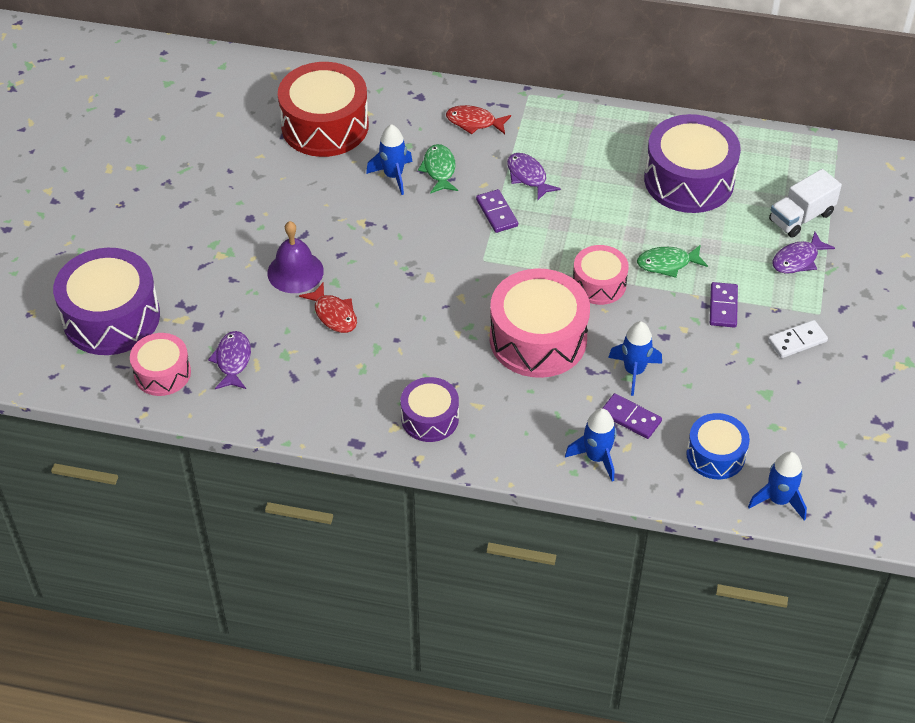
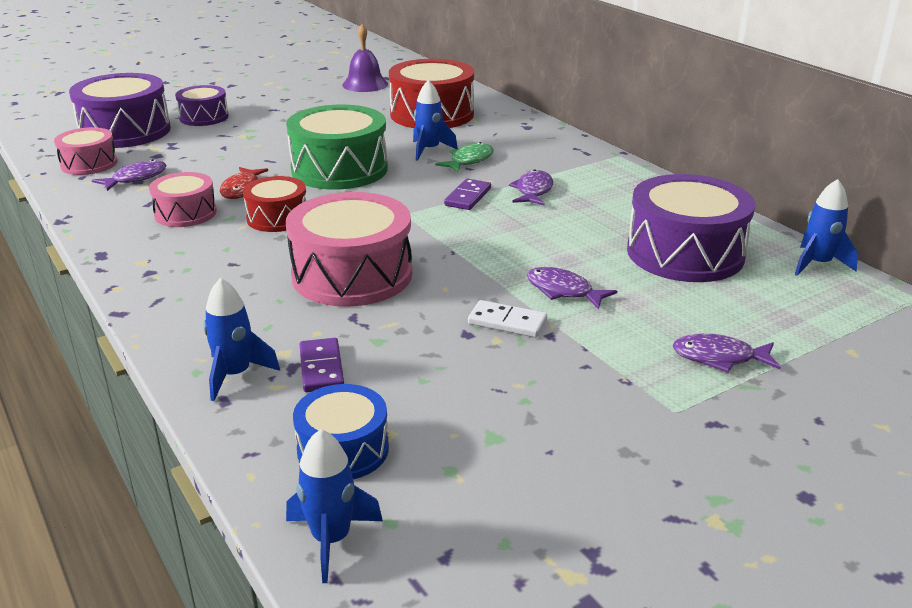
camera: 45 degrees right, 20 degrees down
(295, 272) = (266, 161): purple bell -> purple bell (365, 84)
(365, 244) = (339, 169): none -> green drum
(409, 324) = (277, 218): none -> red drum
(430, 418) = (175, 271): purple drum -> purple drum (204, 117)
(474, 122) = (544, 151): red fish -> none
(599, 284) = (472, 271): pink drum -> pink drum (185, 213)
(634, 371) = (390, 340): blue rocket -> blue rocket (817, 264)
(667, 263) = (563, 291): green fish -> purple fish
(723, 306) = (567, 346): purple domino -> none
(797, 341) = (607, 417): white domino -> white domino (507, 322)
(801, 217) = (776, 331): white truck -> none

